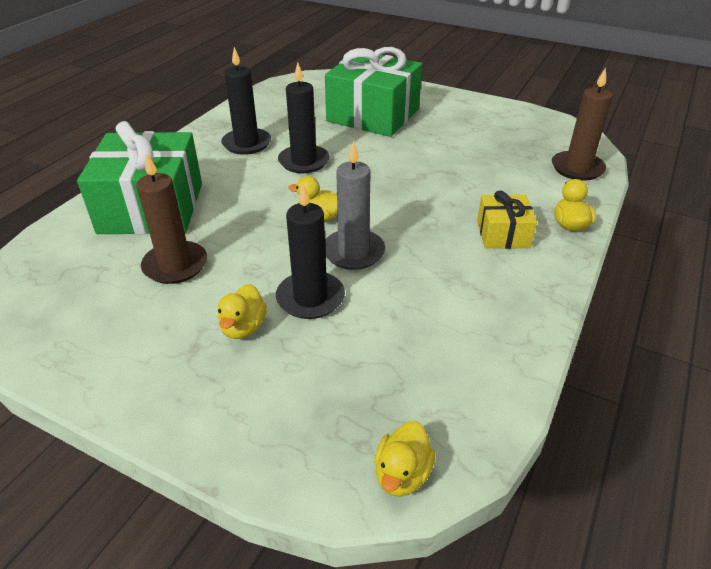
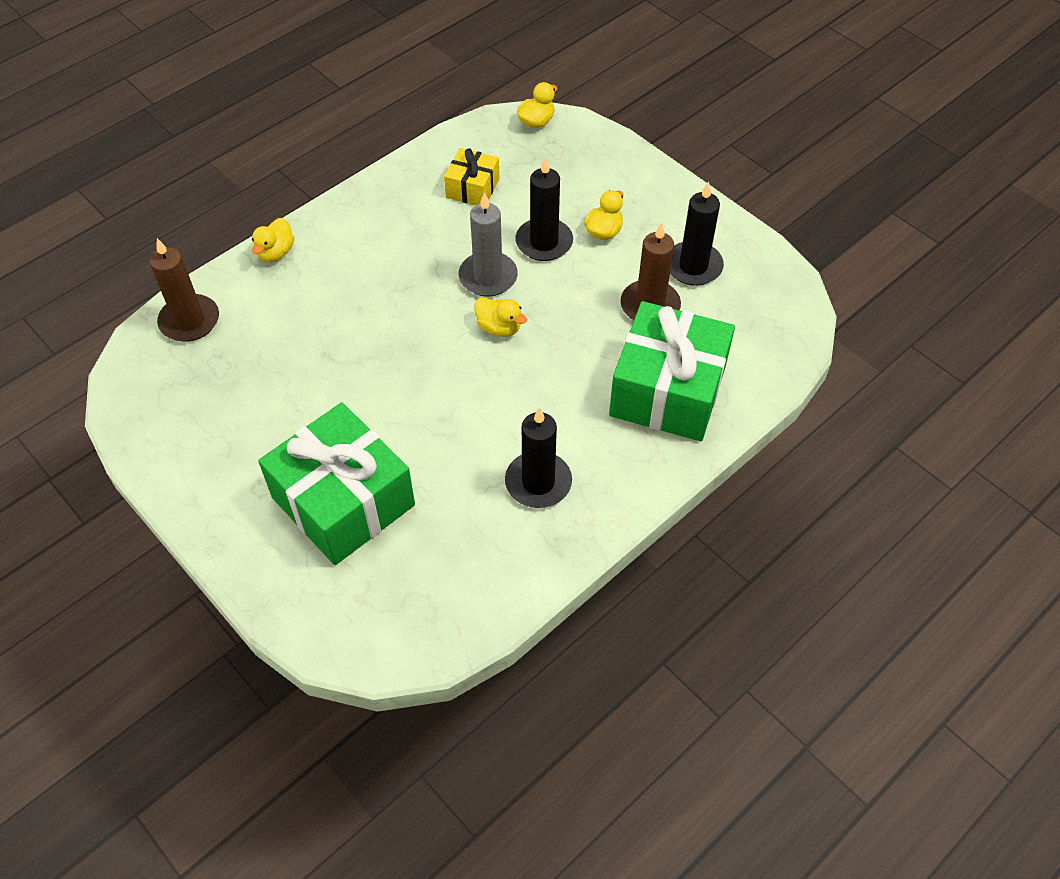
camera: 160 degrees left, 15 degrees up
(304, 161) = (480, 422): black candle -> black candle (693, 266)
(503, 234) = (343, 260): yellow gift -> yellow gift (472, 188)

